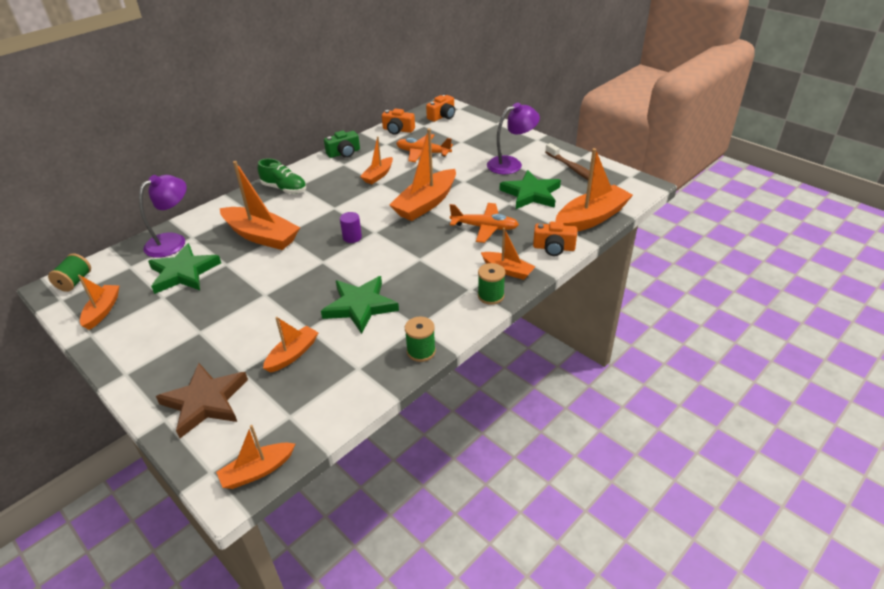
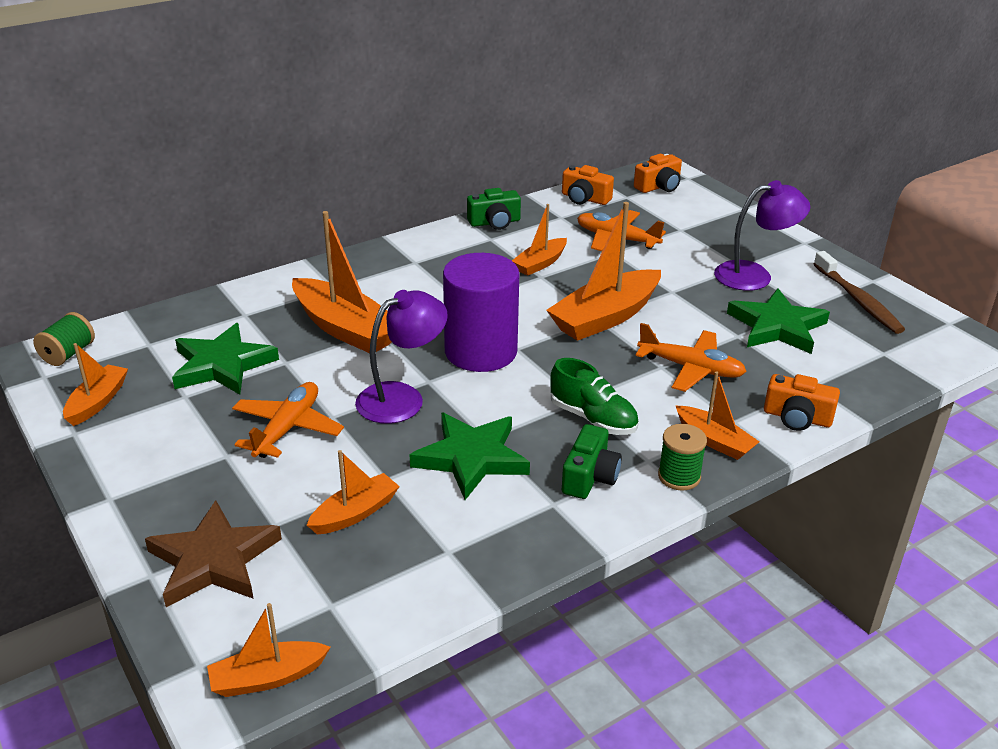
camera: 10 degrees right, 5 degrees down
(173, 241) = (216, 317): purple lamp -> purple lamp (402, 398)
(236, 307) = (287, 428): none -> orange plane
(284, 189) = (394, 264): green shoe -> green shoe (593, 418)
(352, 237) = (480, 351): purple cylinder -> purple cylinder, size x2.44
(421, 351) = (551, 543): green spool -> none
(436, 305) = (590, 477): none -> green camera
(591, 218) = (869, 380): orange boat -> none

